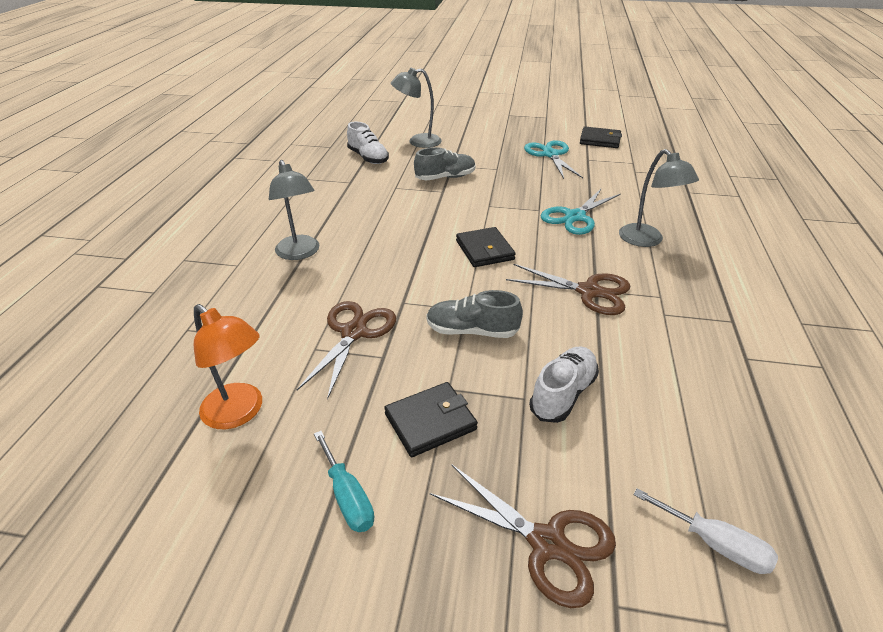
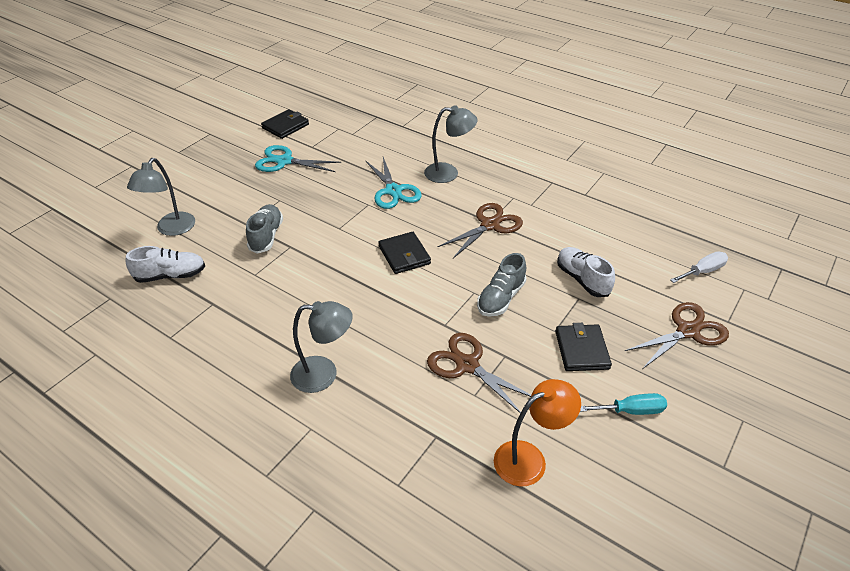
camera: 65 degrees left, 5 degrees up
(485, 250) = (404, 255): black wallet -> black wallet turned 60 degrees clockwise

